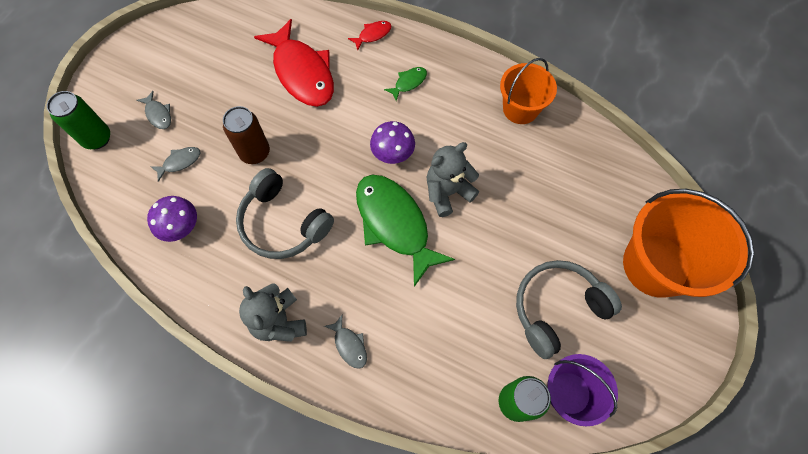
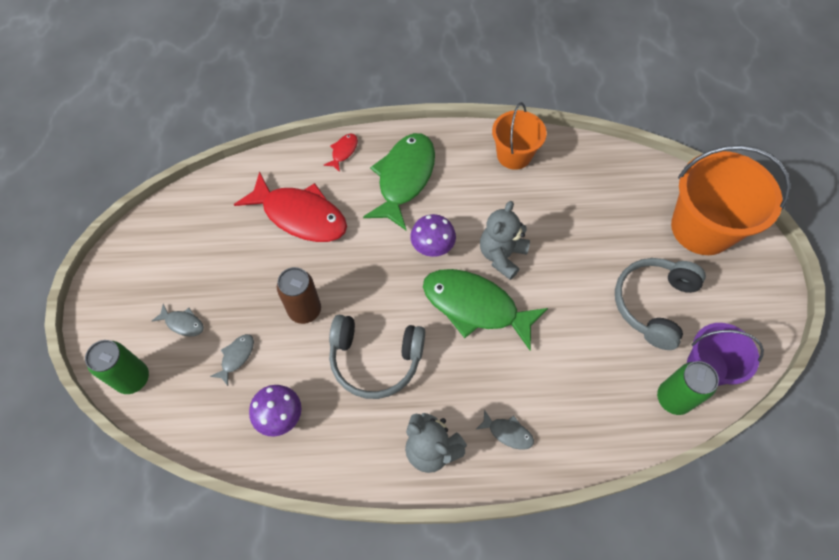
camera: 30 degrees left, 5 degrees down
(408, 83) = (404, 178): green fish -> green fish, size x2.36

